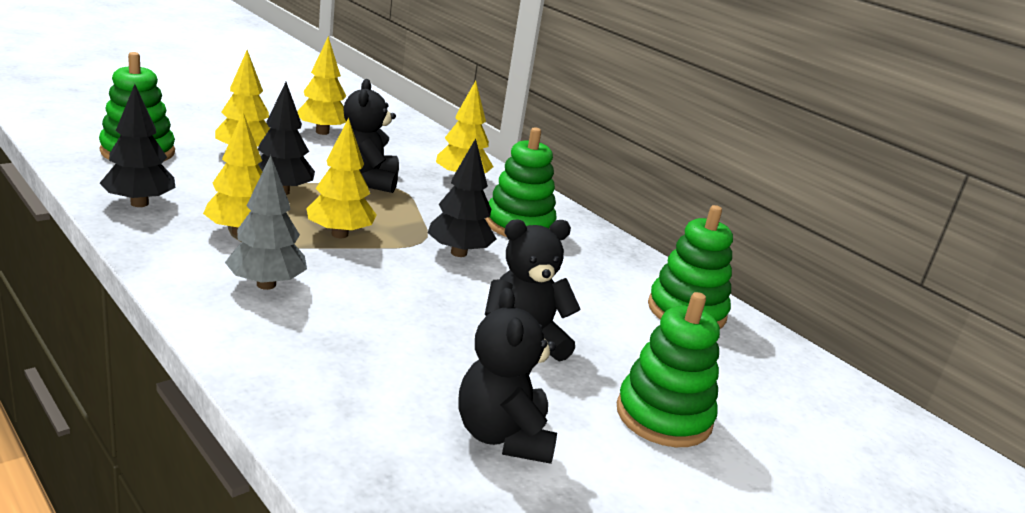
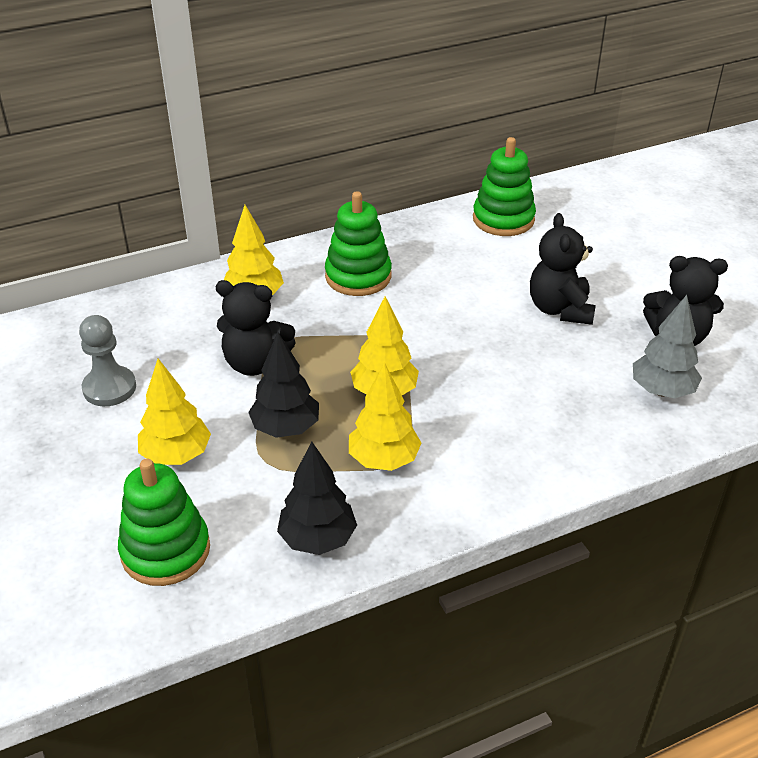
camera: 70 degrees left, 15 degrees up
(266, 284) = (487, 444): grey tree -> grey tree (662, 391)
(322, 132) = (109, 388): yellow tree -> grey pawn
(459, 253) = (417, 321): black tree -> none
(663, 416) = (640, 263): green stacking toy -> none

